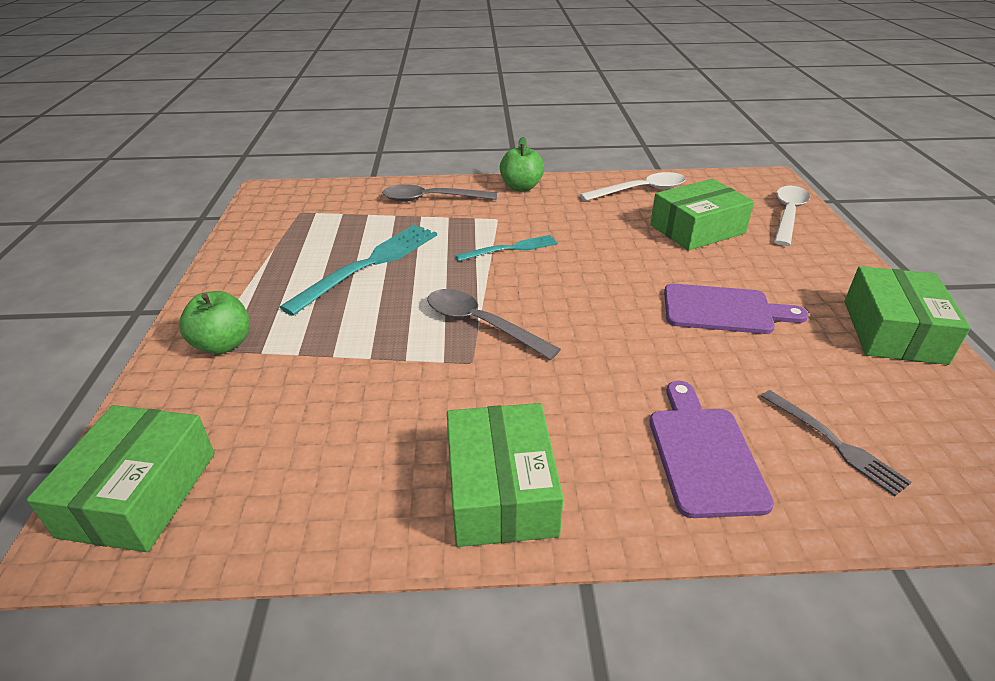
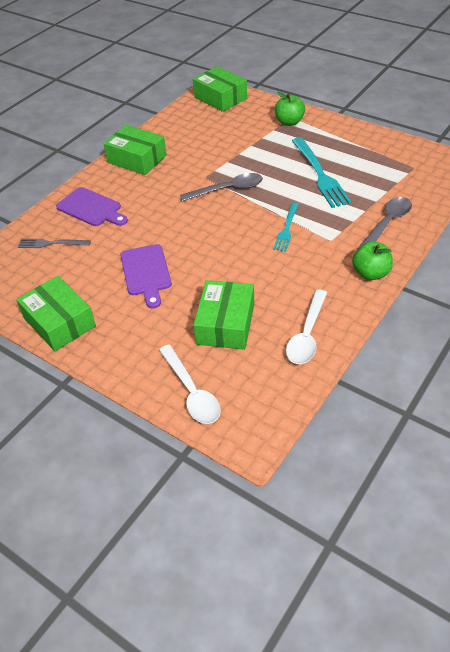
camera: 130 degrees right, 10 degrees up
(723, 310) = (146, 273): purple cutting board -> purple cutting board turned 60 degrees counterclockwise

